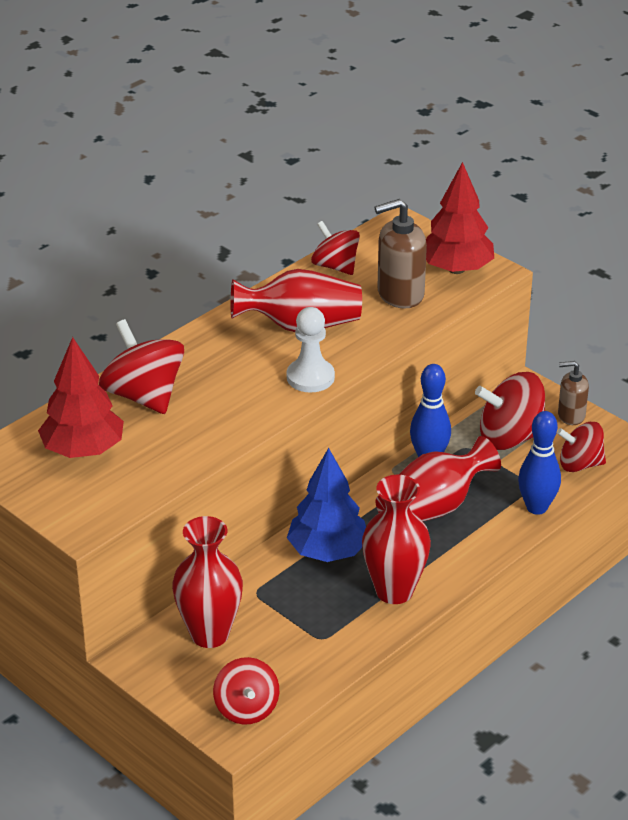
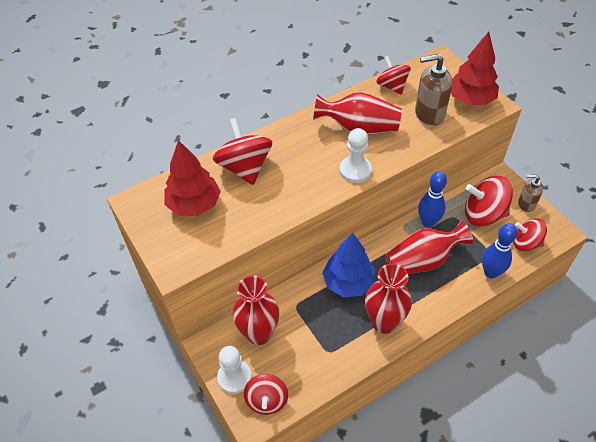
camera: 15 degrees right, 15 degrees up
(189, 691) = (234, 377): none -> white pawn

